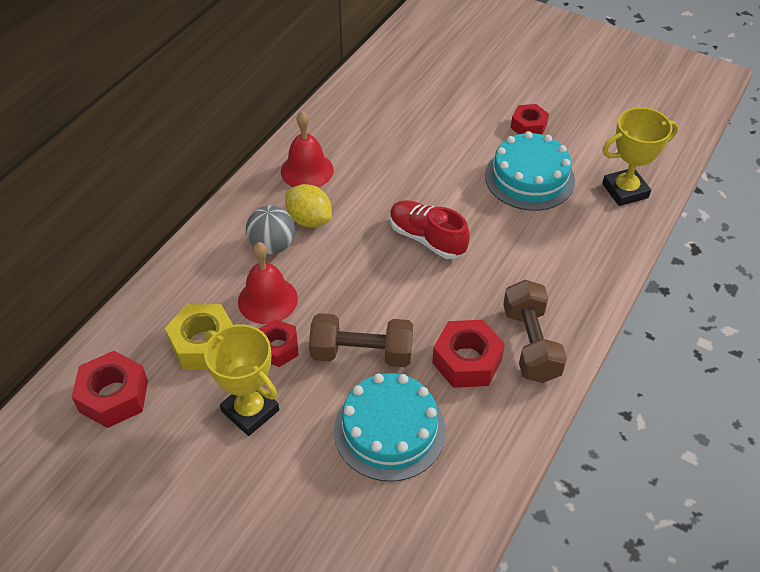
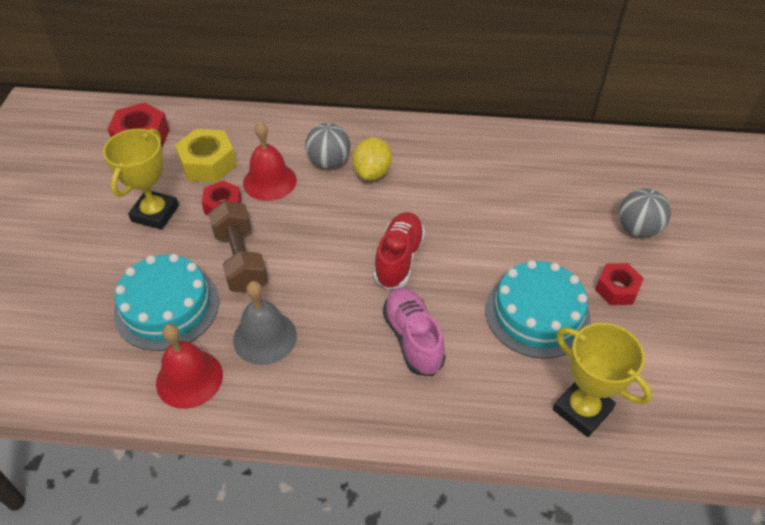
camera: 65 degrees right, 0 degrees up
(307, 170) = (429, 150): red bell -> red bell (189, 378)
(467, 361) = (265, 337): red nut -> grey bell
(477, 89) = (637, 229): none -> grey ball
(518, 260) = (413, 339): none -> pink shoe
(530, 343) = (309, 382): brown dumbbell -> none

